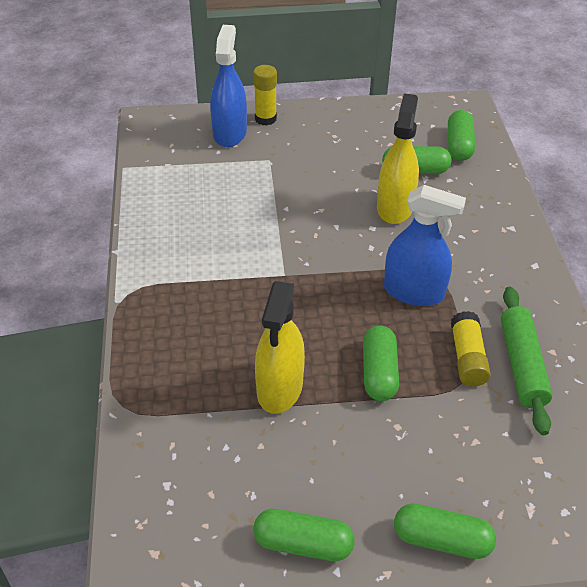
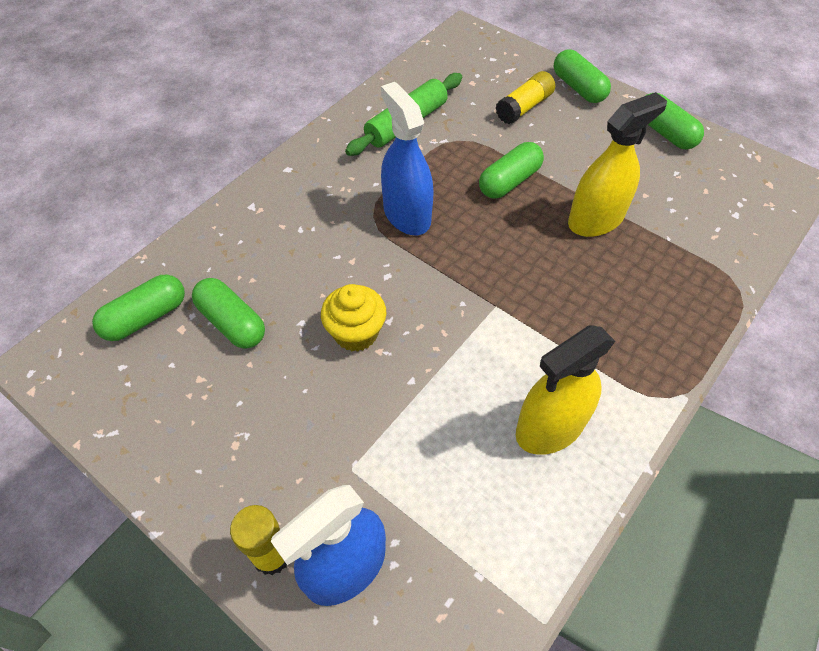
camera: 135 degrees left, 10 degrees up
(345, 208) = (356, 333): none -> yellow cupcake
(395, 207) = (311, 297): yellow spray bottle -> yellow spray bottle (550, 427)
(467, 358) = (435, 149): yellow glue stick -> yellow glue stick (524, 107)

